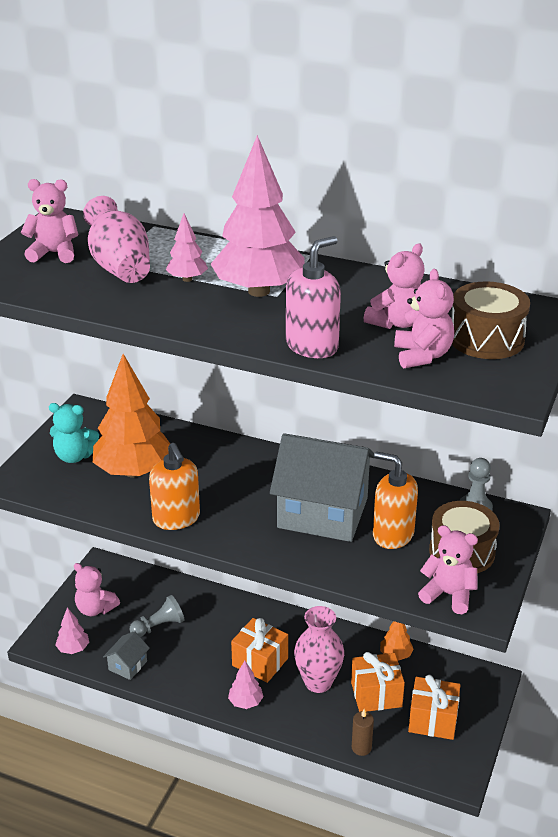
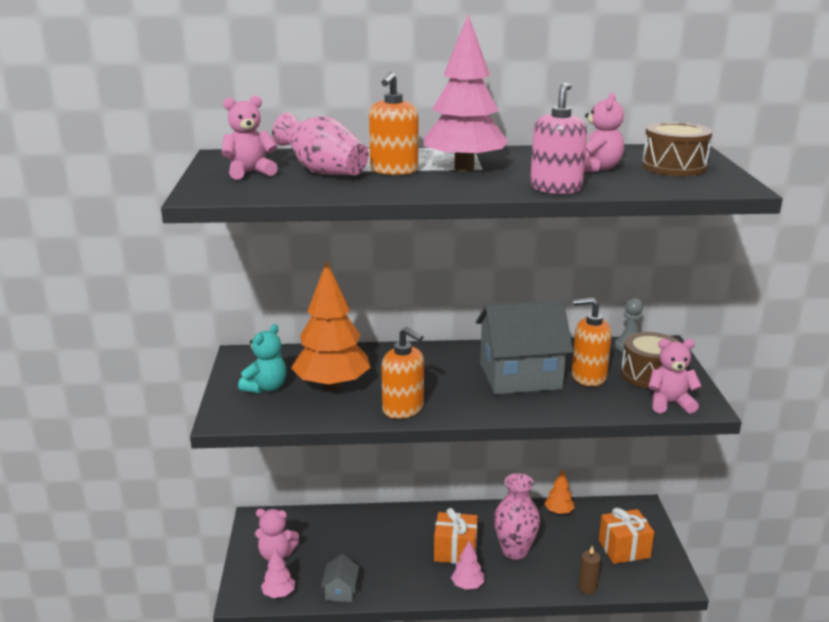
camera: 25 degrees left, 10 degrees down
(74, 456) = (265, 388): turquoise teddy bear -> turquoise teddy bear turned 45 degrees counterclockwise
(159, 626) = (346, 551): grey pawn -> none
(187, 279) = (394, 170): pink tree -> orange soap dispenser
(376, 694) = (567, 545): orange gift -> none
(422, 356) = (645, 181): pink teddy bear -> none

